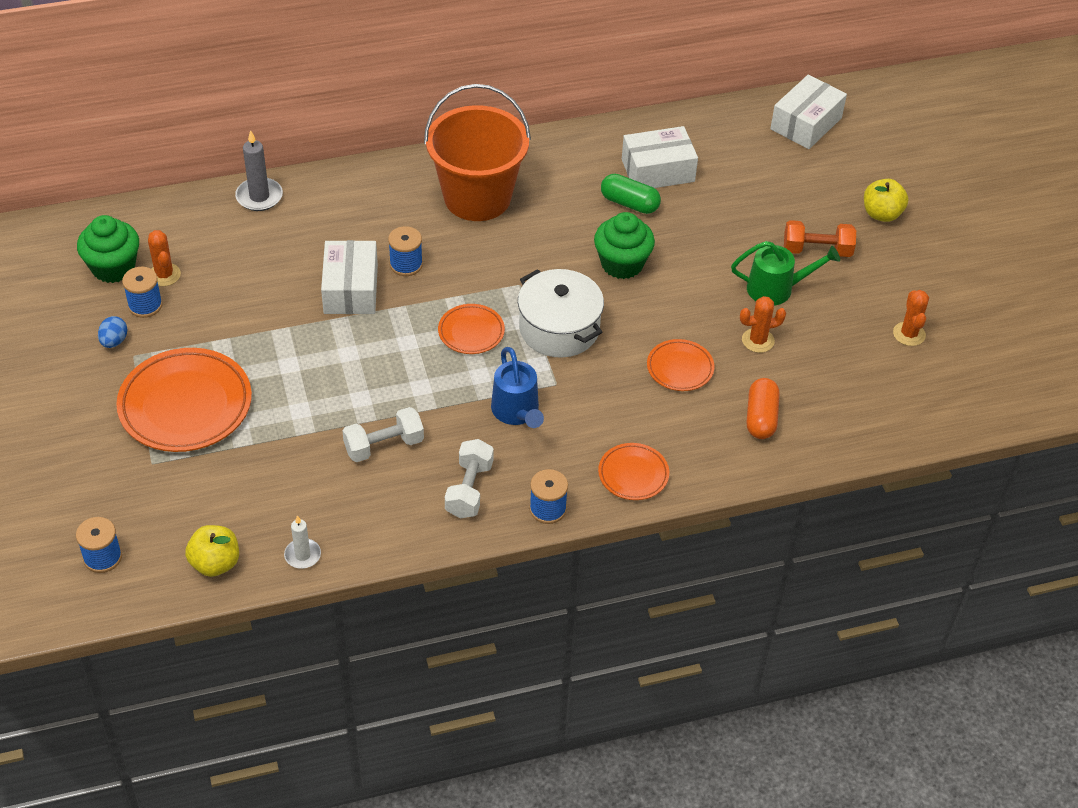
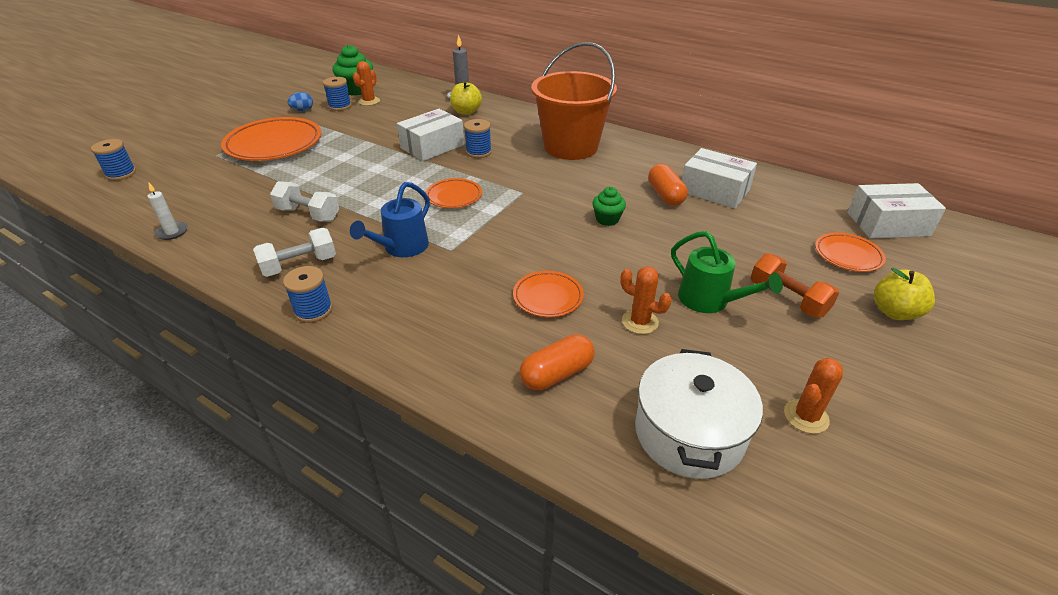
camera: 50 degrees right, 10 degrees down
(215, 563) = (141, 207): yellow apple -> yellow apple (466, 112)
(559, 328) = (506, 225): white pot -> white pot (689, 433)
(622, 264) = (607, 219): green cupcake -> green cupcake, size x0.59
(629, 203) = (665, 195): green capsule -> orange capsule
(633, 474) = (399, 334): orange plate -> orange plate (847, 255)

